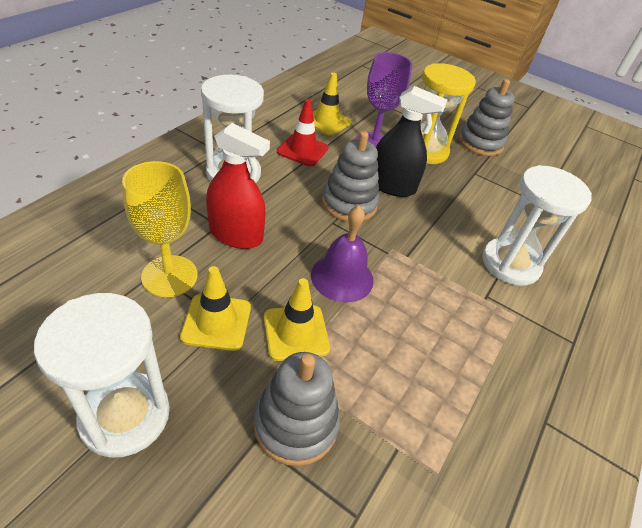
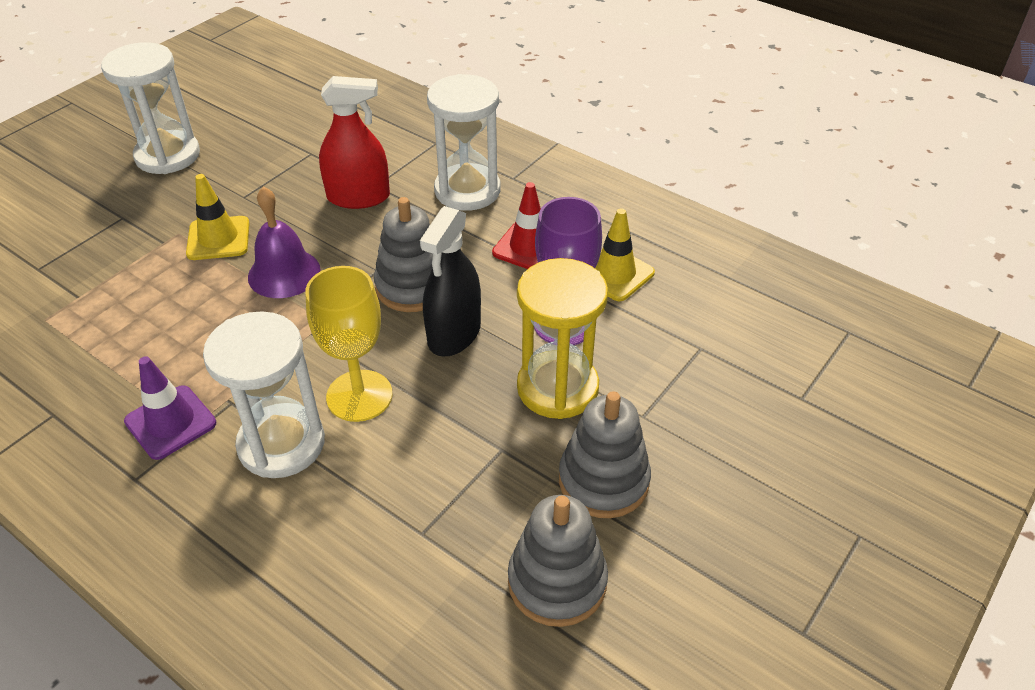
camera: 100 degrees right, 0 degrees up
(169, 276) = (304, 161): yellow goblet -> yellow goblet (359, 396)
(216, 322) = (243, 191): yellow traffic cone -> none
(236, 235) = (358, 197): red spray bottle -> red spray bottle turned 120 degrees counterclockwise
(296, 424) = (126, 238): grey stacking toy -> grey stacking toy (557, 582)
(519, 330) = (170, 422): none -> purple traffic cone

